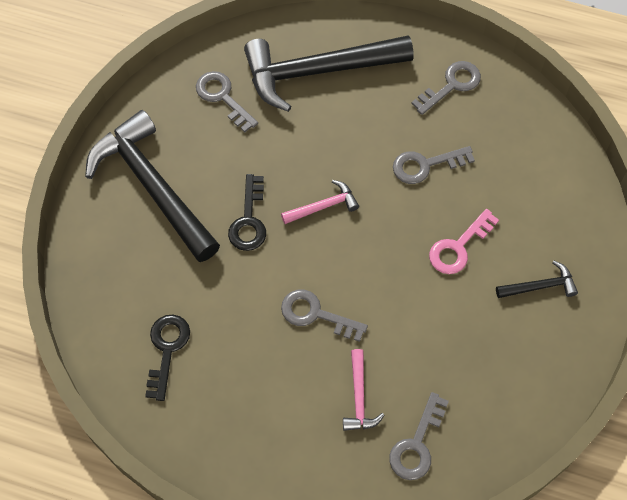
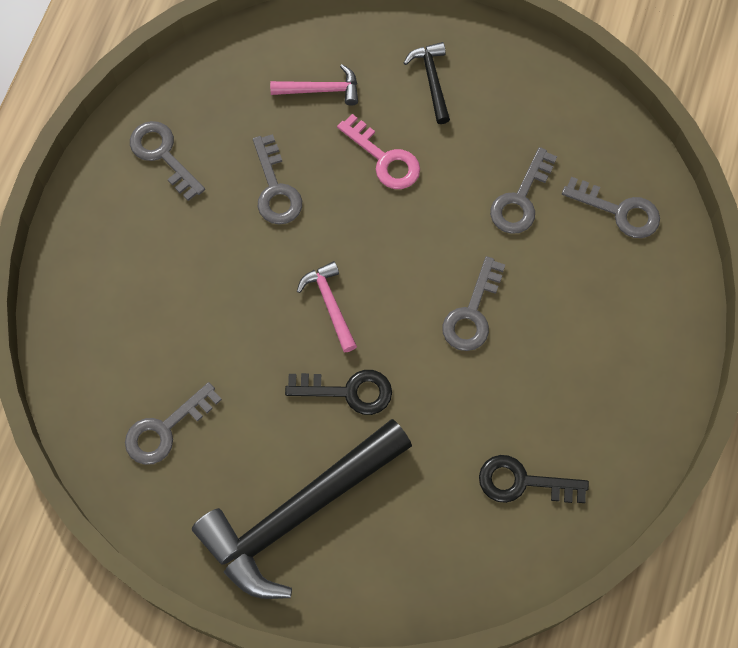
camera: 90 degrees left, 5 degrees up
(317, 72) = (132, 311): black hammer -> none
(359, 398) = (570, 268): pink hammer -> pink hammer (321, 90)
(425, 358) = (520, 199): none -> grey key

